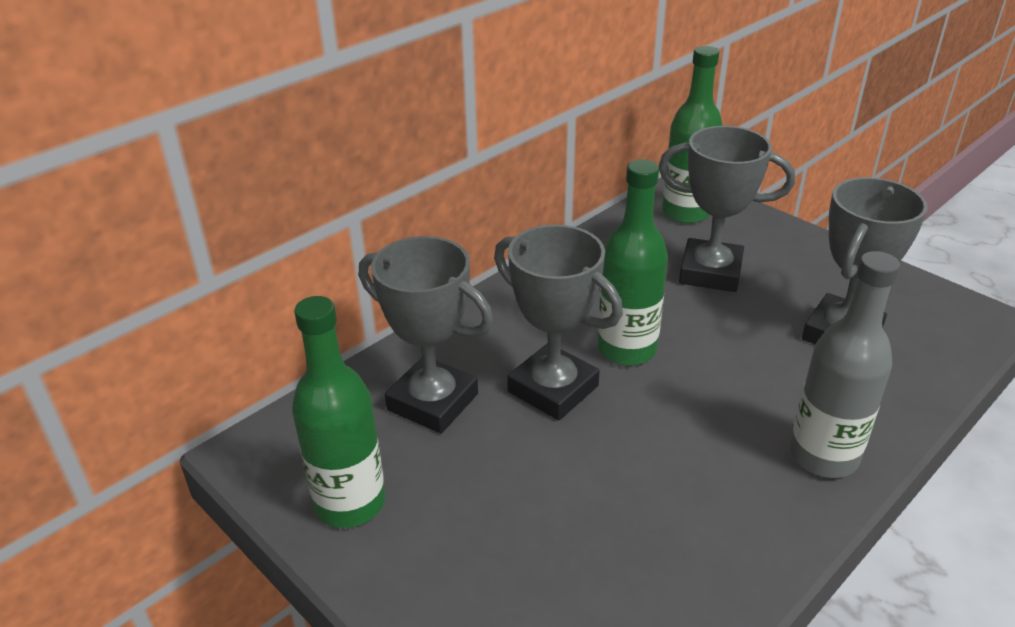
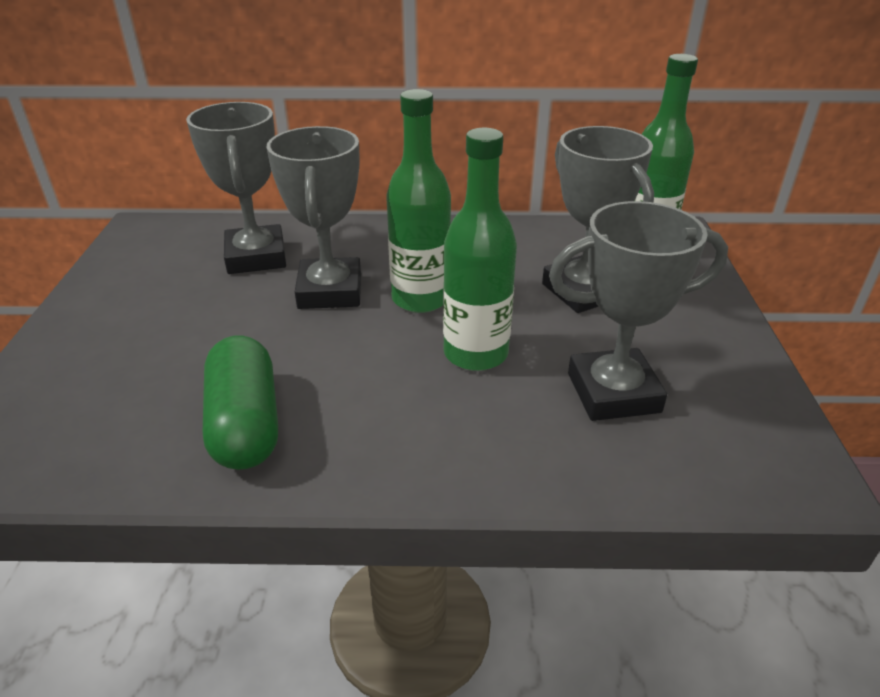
camera: 45 degrees right, 0 degrees up
(350, 503) = (127, 276): green bottle -> green bottle (475, 353)
(697, 530) = (246, 423): none -> green capsule
(823, 456) = (420, 452): grey bottle -> none

